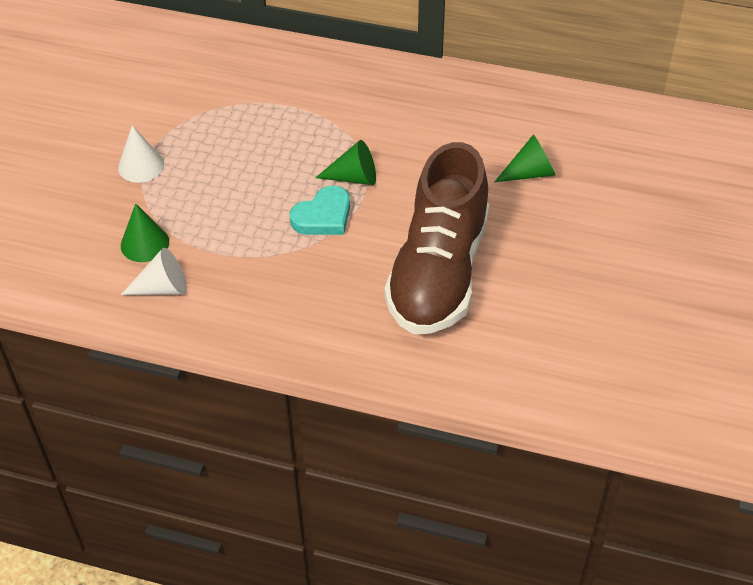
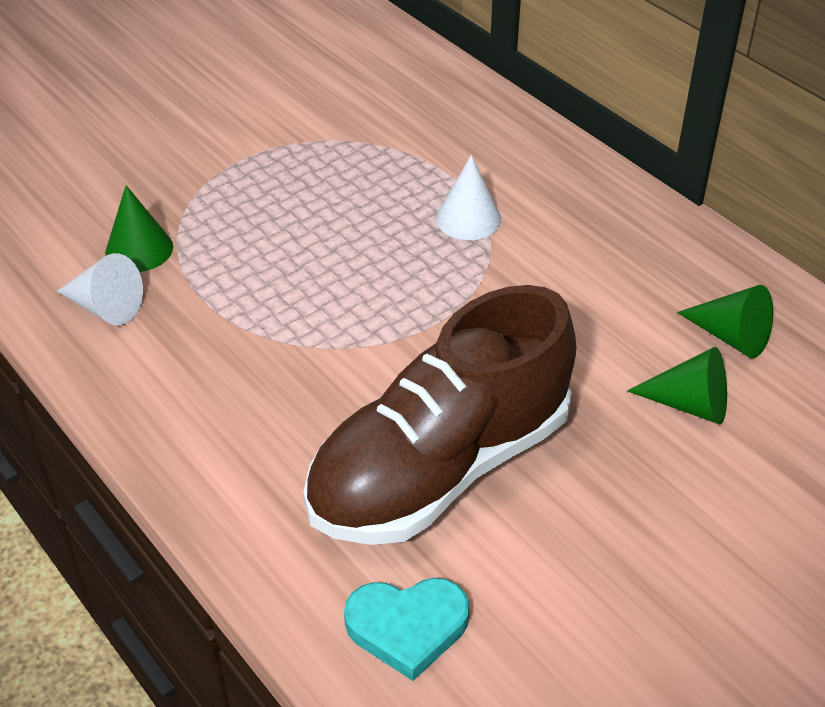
camera: 35 degrees right, 5 degrees down
(141, 166) = (222, 165): white cone -> white cone (468, 219)
(323, 216) = (364, 321): turquoise heart -> turquoise heart (407, 627)
(354, 177) = (447, 294): green cone -> green cone (731, 336)

